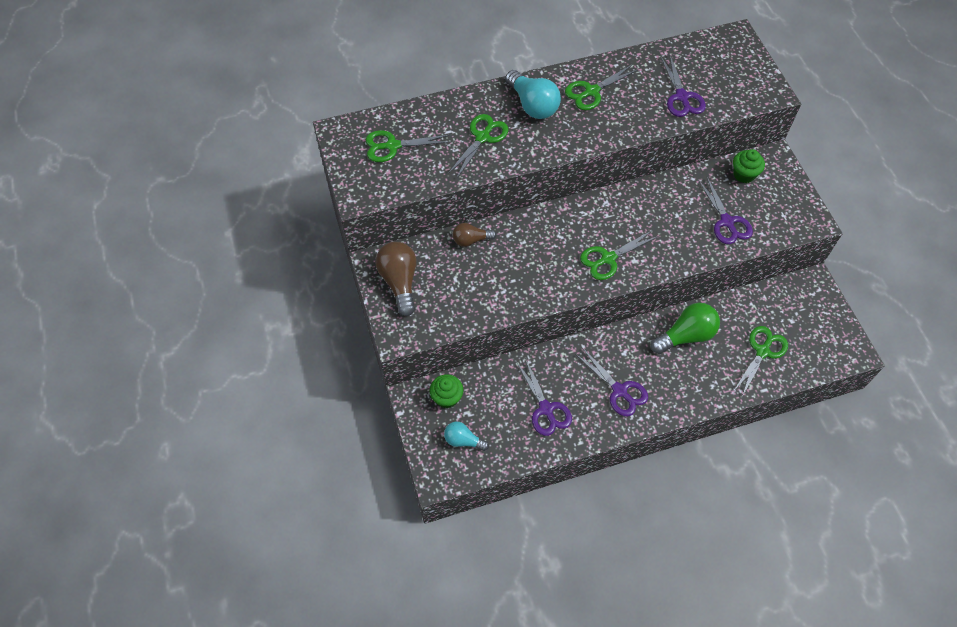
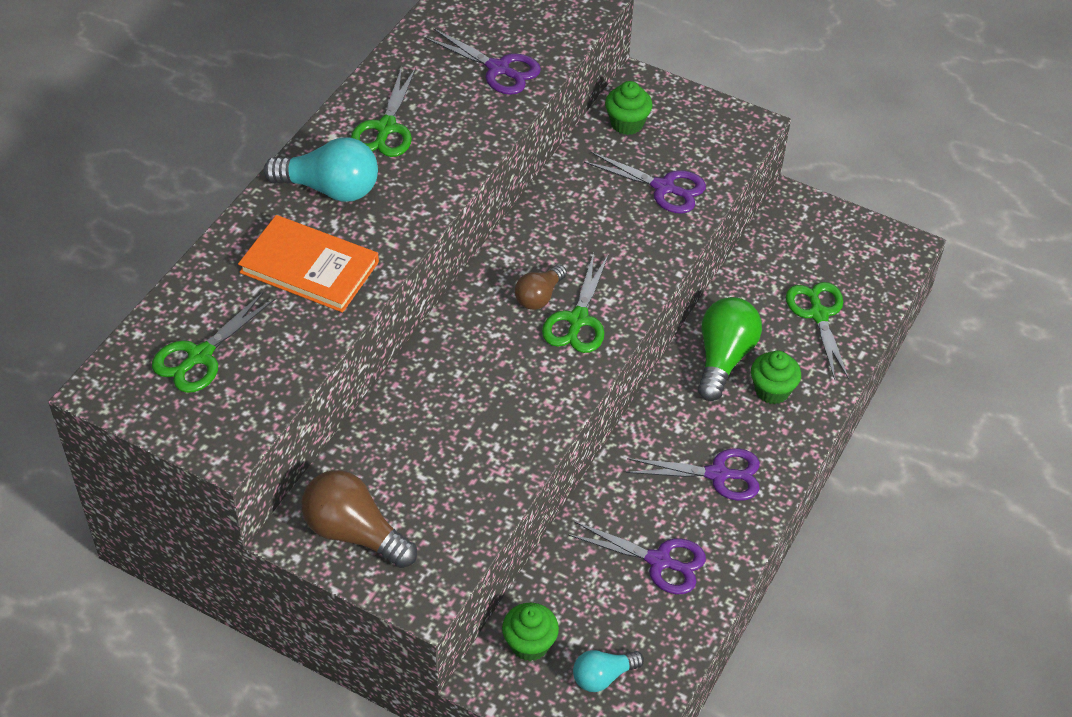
camera: 45 degrees left, 10 degrees down
(471, 240) = (391, 416): brown light bulb -> brown light bulb (539, 296)
(482, 137) = (309, 267): green scissors -> orange book
(694, 371) = (772, 390): none -> green cupcake

